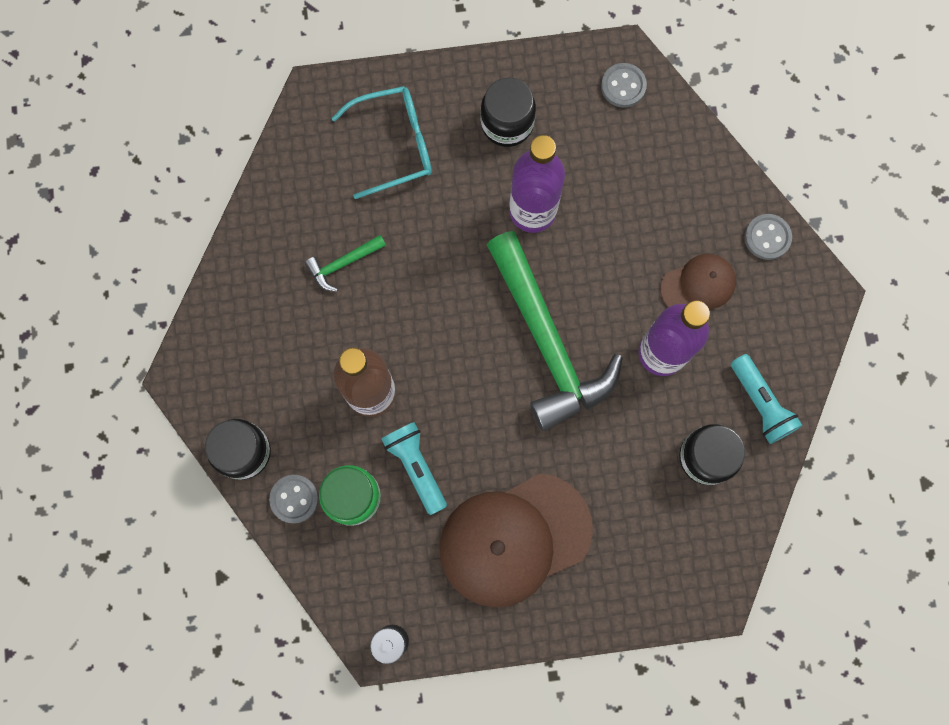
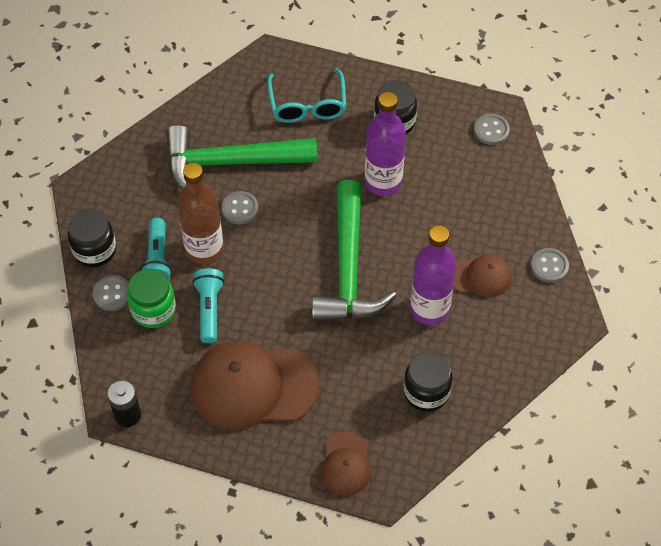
camera: 25 degrees right, 20 degrees down
(343, 263) = (230, 162): green hammer -> green hammer, size x2.41
(385, 320) = (240, 209): none -> grey button
(394, 145) = (307, 105): turquoise glasses -> turquoise glasses turned 75 degrees clockwise
(661, 585) = (346, 464): none -> brown cap
(760, 403) = (487, 373): turquoise flashlight -> turquoise flashlight (157, 259)

